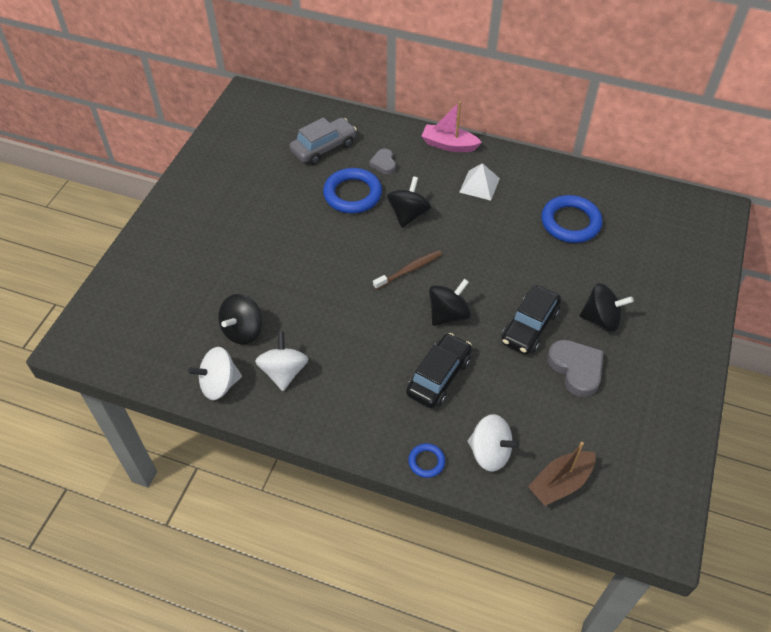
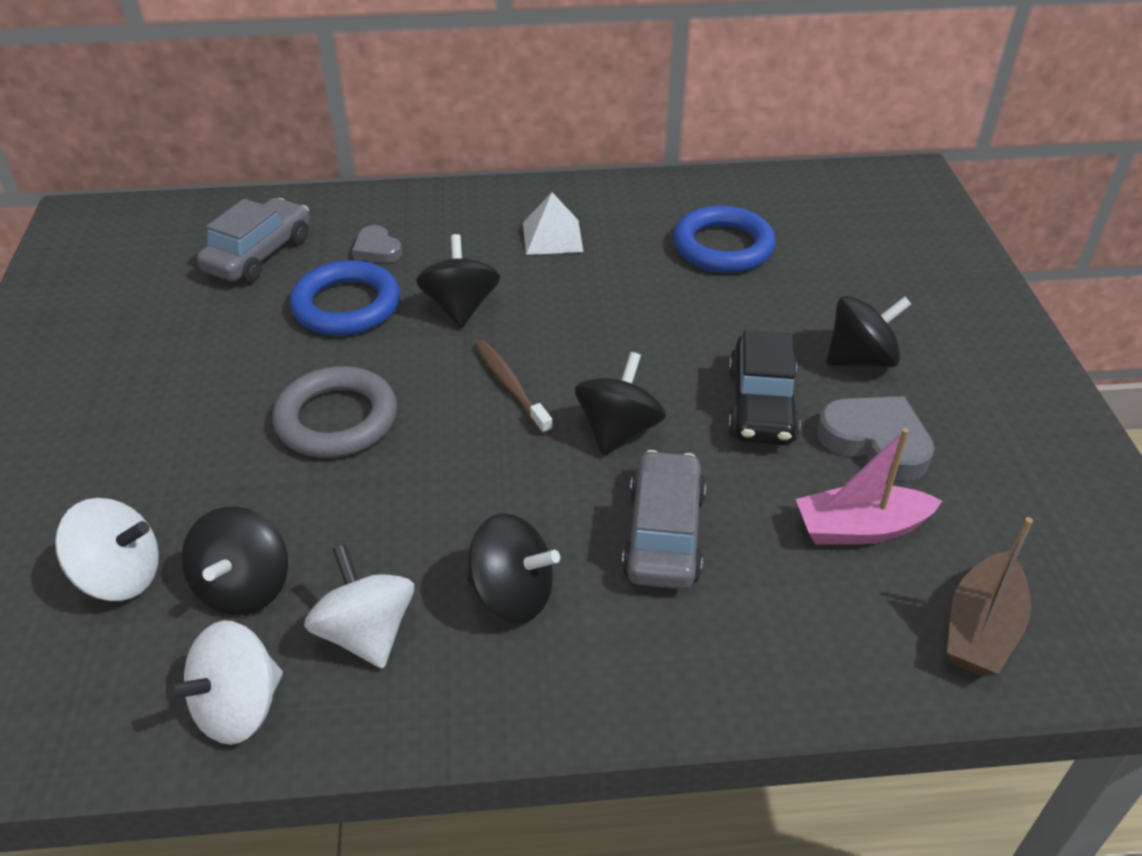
camera: 25 degrees left, 10 degrees down
(319, 259) = (337, 419): none -> grey ring
(354, 379) = (512, 595): none -> black spinning top
(409, 270) = (510, 386): brown toothbrush -> brown toothbrush turned 60 degrees counterclockwise
(426, 462) = (733, 689): blue ring -> none
(439, 377) = (664, 534): black car -> grey car
(449, 145) = (471, 198): pink boat -> pink boat (860, 528)
(489, 453) = (832, 627): white spinning top -> white spinning top (120, 576)

